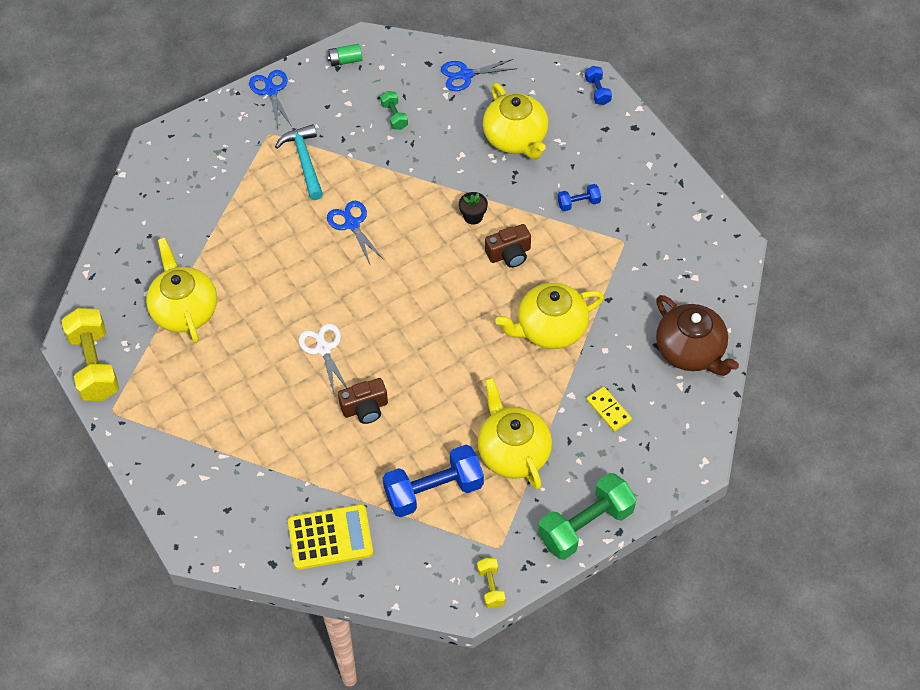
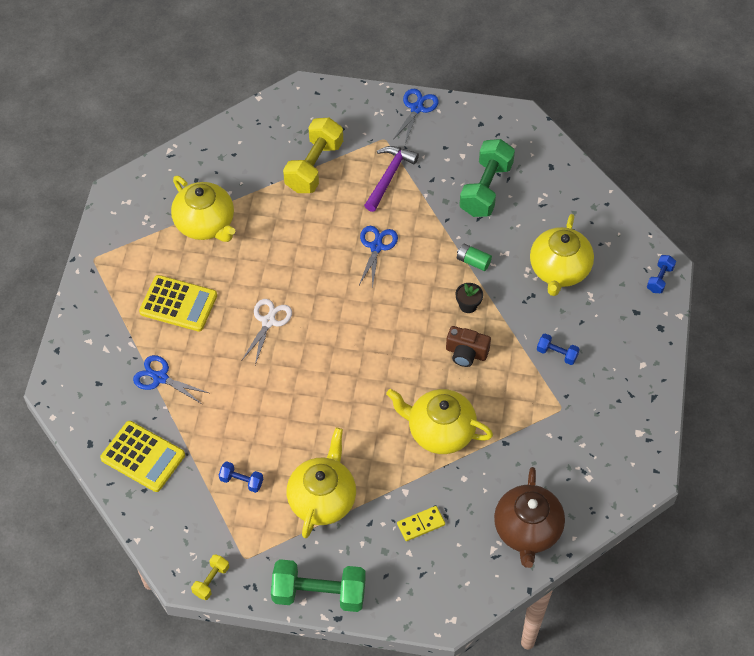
camera: 40 degrees right, 0 degrees up
(94, 365) = (113, 218): yellow dumbbell -> yellow dumbbell (314, 166)
(185, 310) = (205, 224): yellow teapot -> yellow teapot turned 120 degrees clockwise
(230, 392) = (178, 304): none -> yellow calculator
(304, 161) = (389, 177): turquoise hammer -> purple hammer
(345, 60) = (491, 122): green battery -> green battery (473, 261)
(365, 408) = (254, 385): brown camera -> none
(394, 116) = (485, 189): green dumbbell -> green dumbbell, size x2.08
(433, 490) = (241, 481): blue dumbbell -> blue dumbbell, size x0.48
(466, 75) = (570, 195): blue scissors -> blue scissors (160, 378)
(608, 410) = (421, 524): yellow domino -> yellow domino turned 60 degrees clockwise

